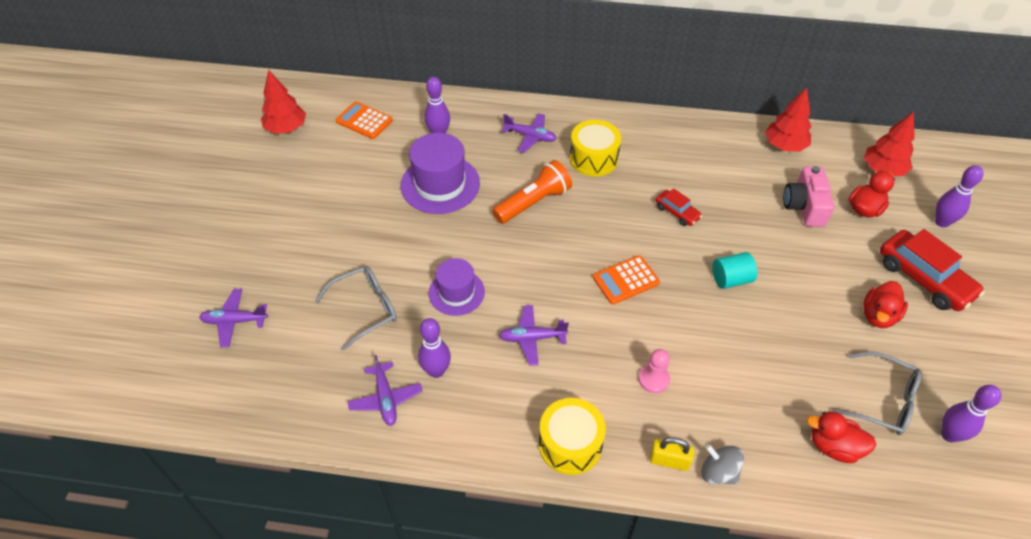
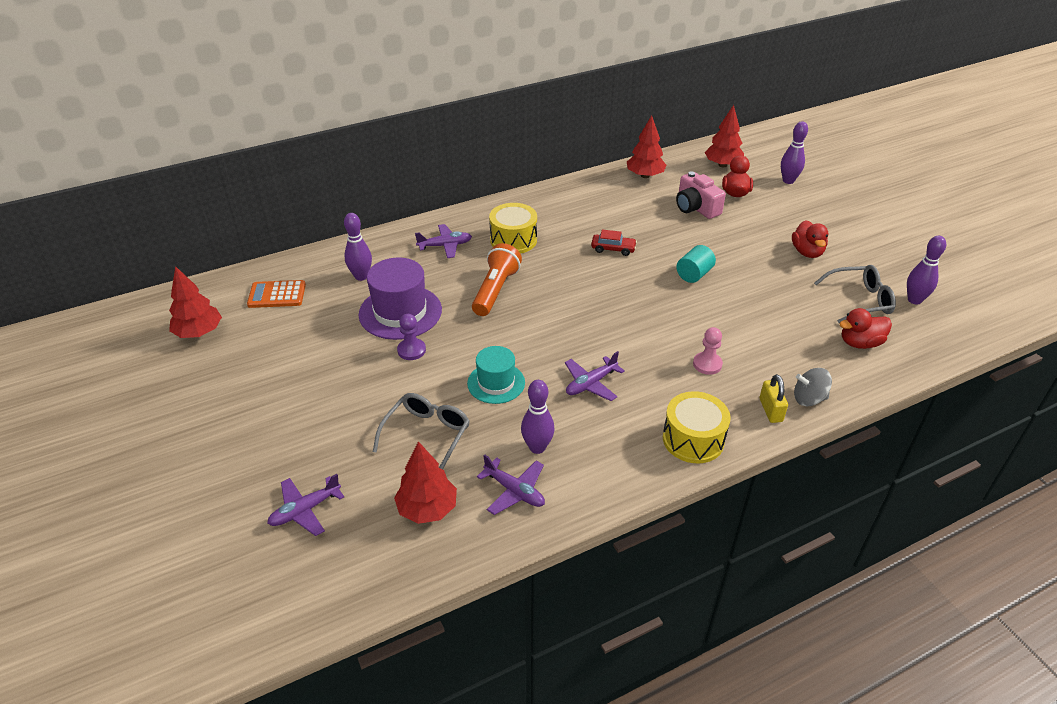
camera: 35 degrees left, 10 degrees down
(313, 373) = (427, 508): none -> red tree
(418, 225) = (411, 350): none -> purple pawn
(456, 292) = (496, 383): purple hat -> turquoise hat
(625, 280) = (621, 310): orange calculator -> none
(669, 461) = (770, 410): yellow padlock -> yellow padlock turned 75 degrees counterclockwise
(924, 278) = (811, 218): red car -> none

